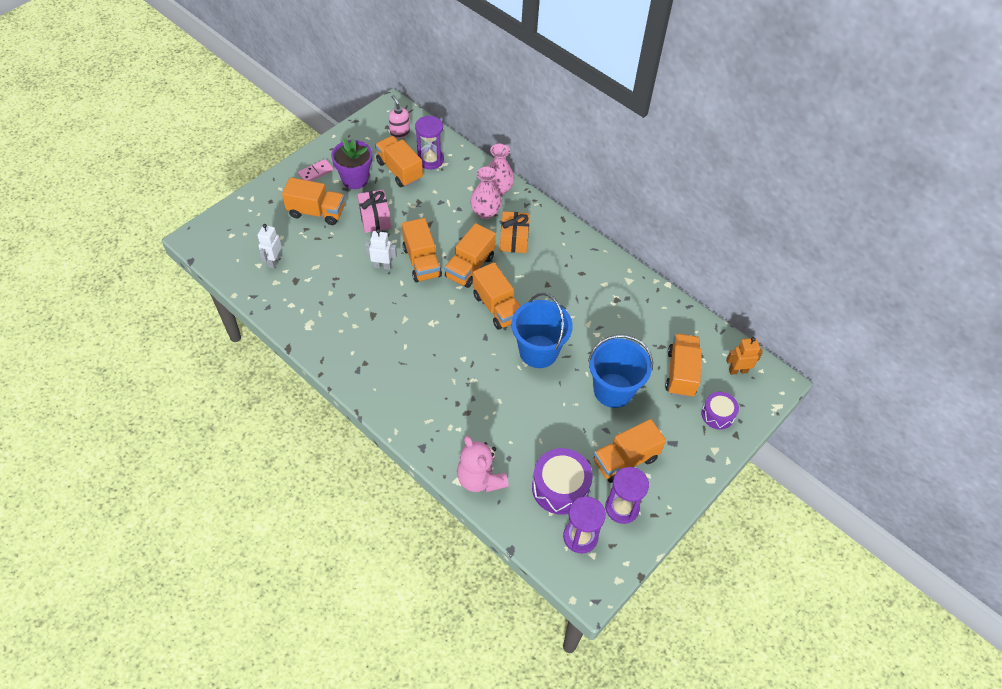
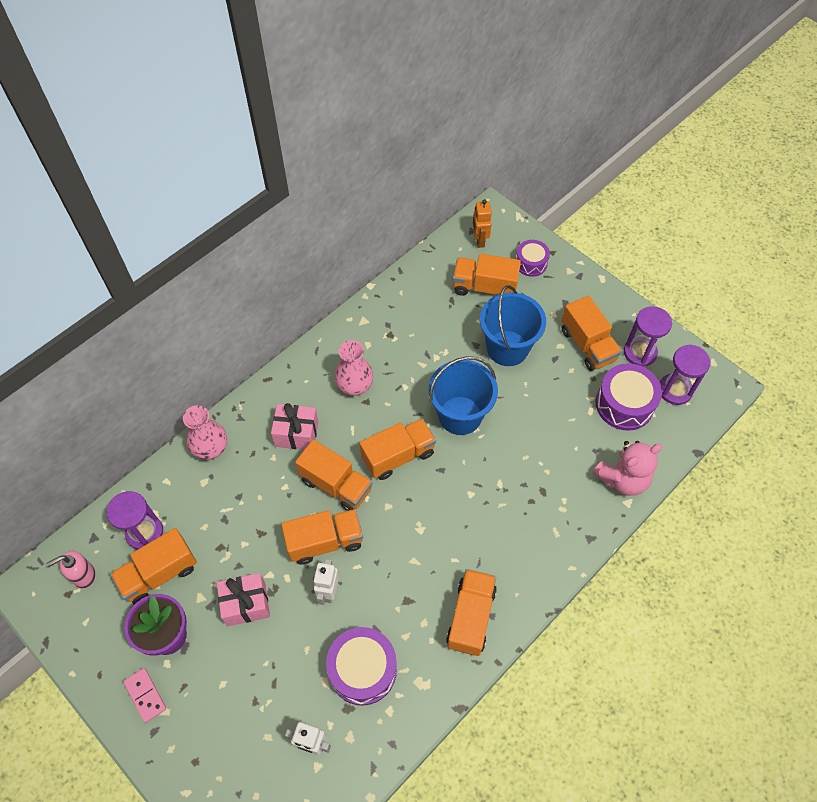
camera: 85 degrees left, 5 degrees up
(316, 212) = (225, 688): orange truck -> orange truck (470, 617)
(322, 288) = (363, 670): none -> purple drum
(485, 212) = (248, 465): pink vase -> pink vase (355, 386)
(514, 240) = (296, 434): orange gift -> pink gift

